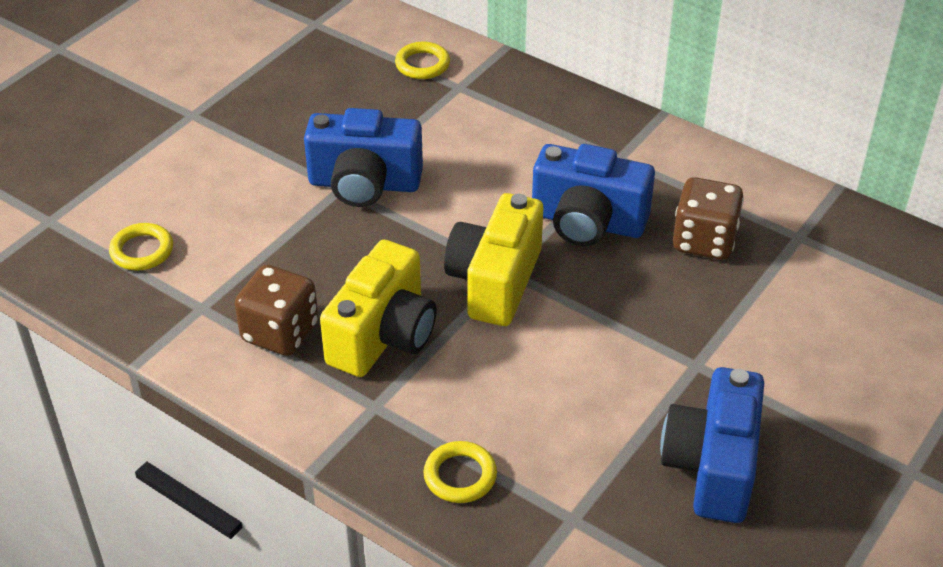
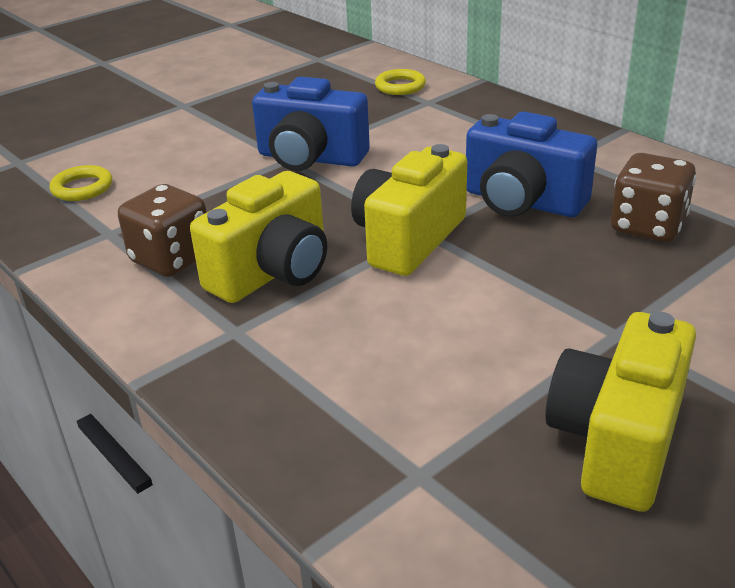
camera: 15 degrees right, 10 degrees down
(460, 476) = (298, 409): yellow ring -> none
(712, 467) = (617, 441): blue camera -> yellow camera

